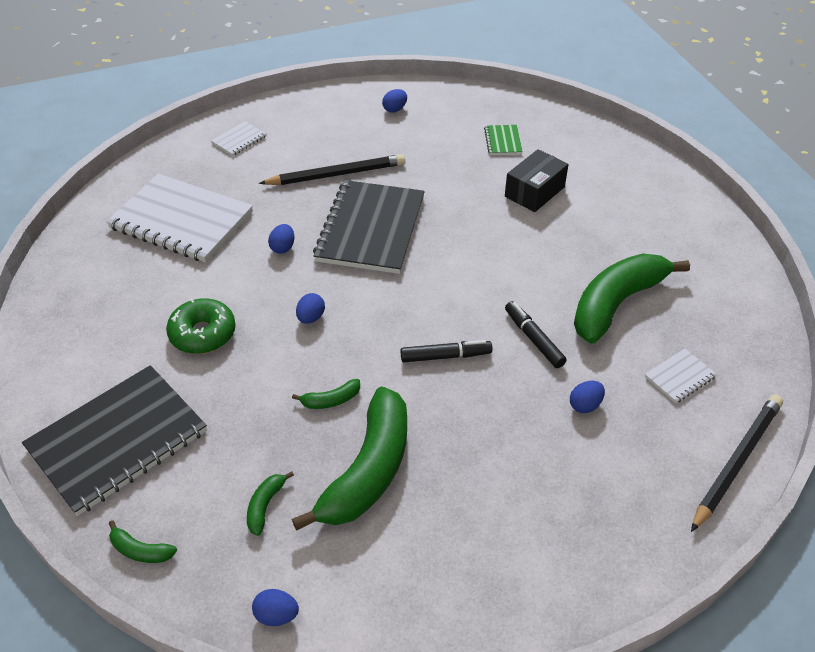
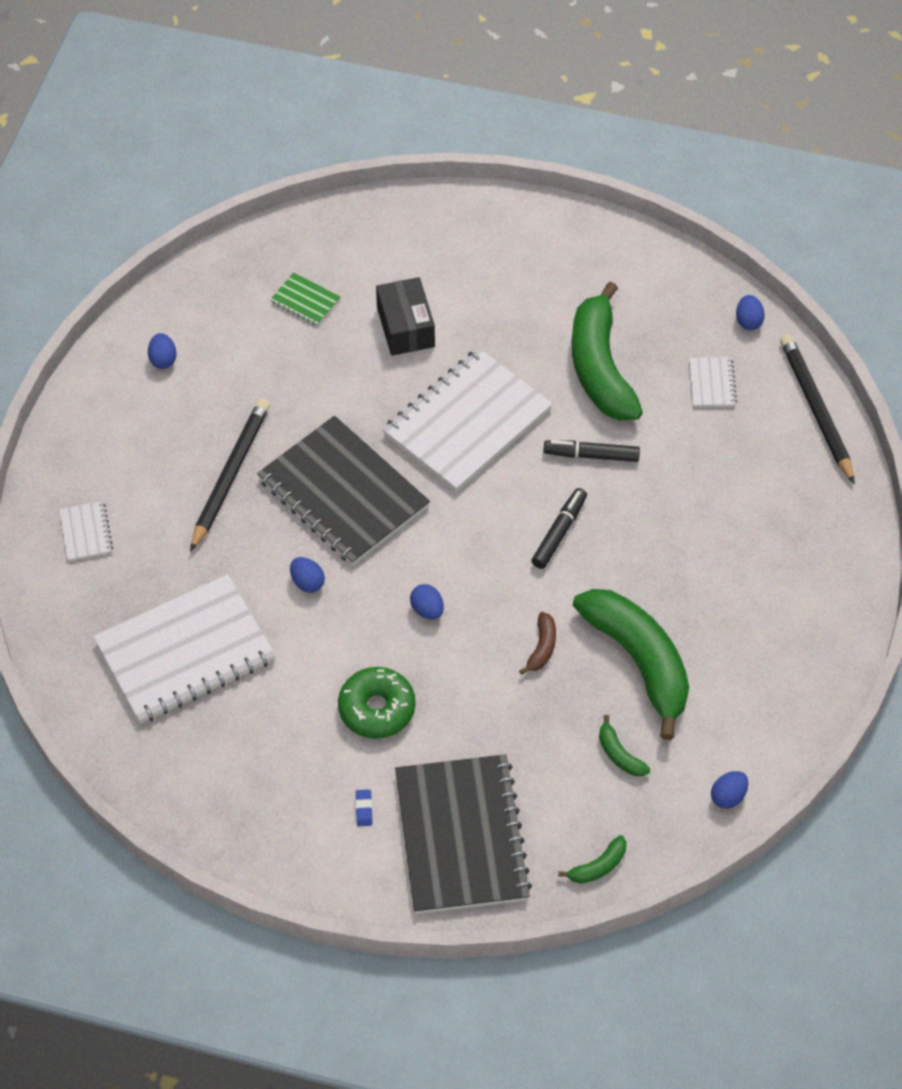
camera: 55 degrees left, 10 degrees up
(108, 370) = (364, 809): none -> blue eraser
(331, 400) = (542, 647): green banana -> brown banana
(490, 259) = (467, 422): none -> white notebook
(585, 405) = (689, 468): blue egg -> blue egg (748, 321)

